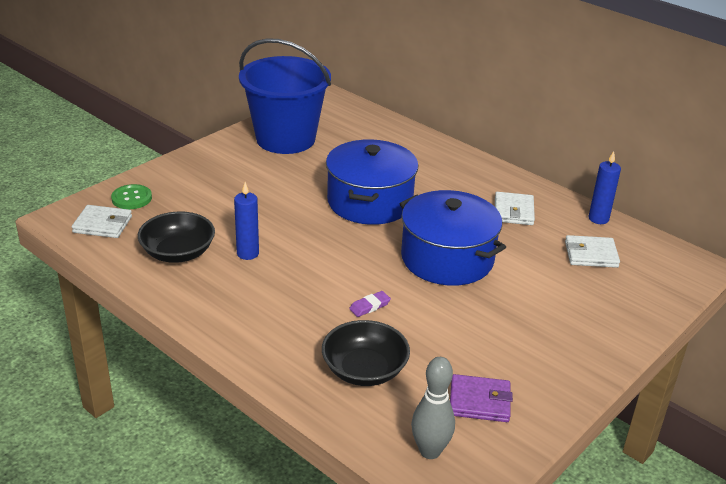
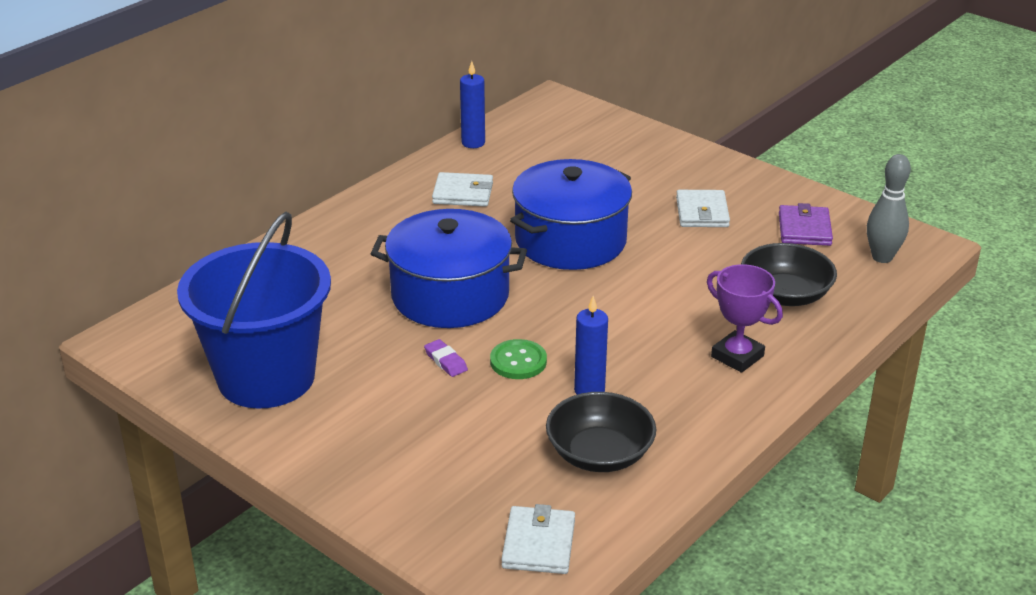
camera: 90 degrees left, 0 degrees up
(131, 198) = (458, 524): green button -> green button (518, 361)
(277, 329) = (737, 356): none -> purple trophy
(369, 306) = (675, 293): purple eraser -> purple eraser (445, 361)
(591, 254) = (545, 153): white wallet -> white wallet (702, 212)

